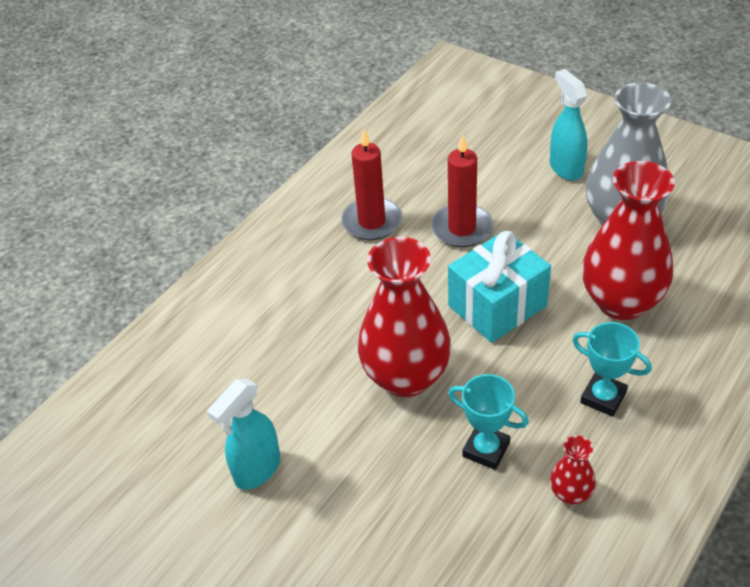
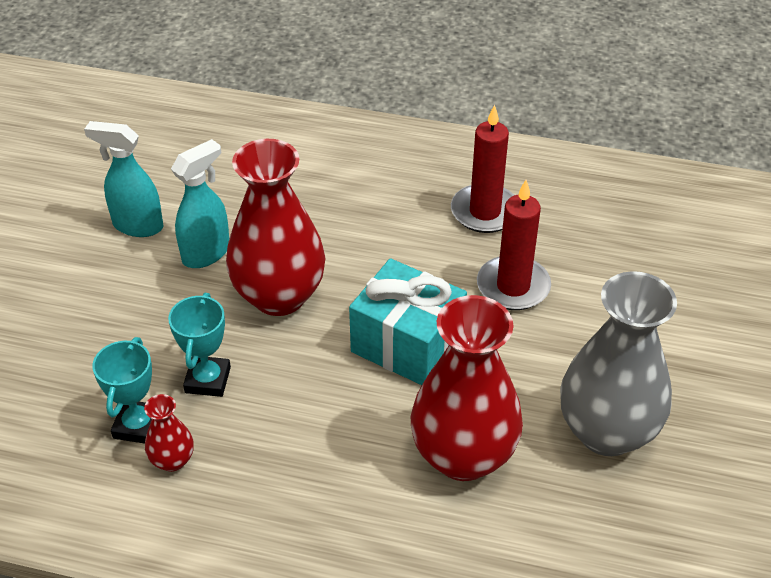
camera: 65 degrees right, 0 degrees up
(565, 168) = (673, 357): turquoise spray bottle -> turquoise spray bottle (206, 253)
(603, 397) = (309, 465): turquoise trophy -> turquoise trophy (138, 425)

